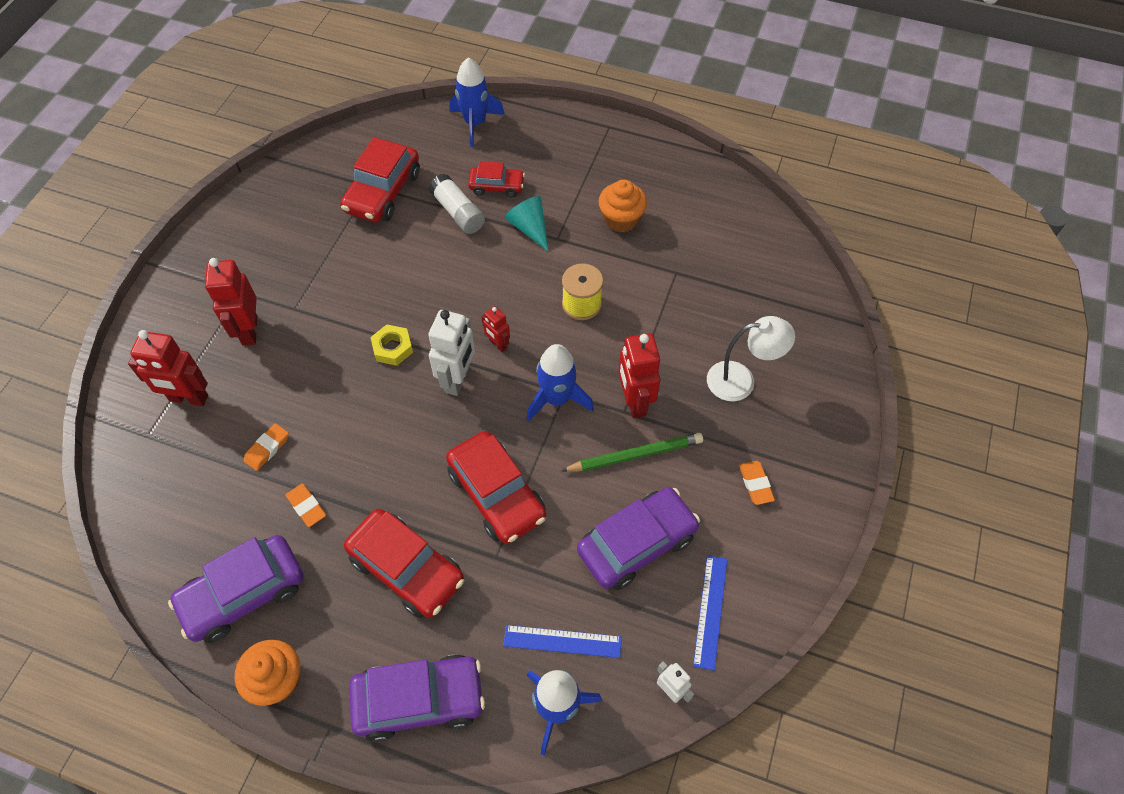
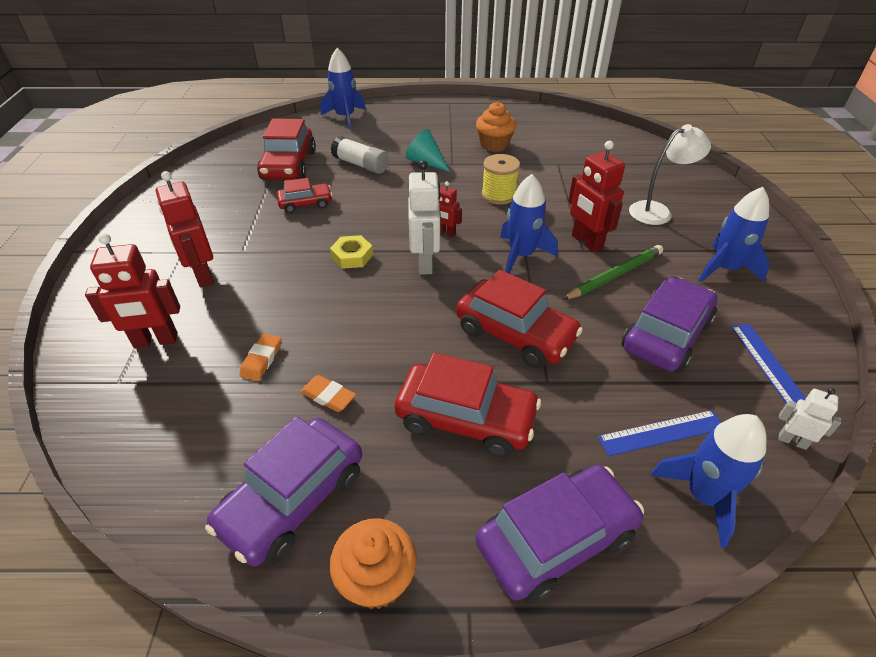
camera: 20 degrees left, 15 degrees down
(497, 186) = (384, 145): red car -> red car (305, 204)
(755, 484) = (725, 269): orange eraser -> blue rocket

